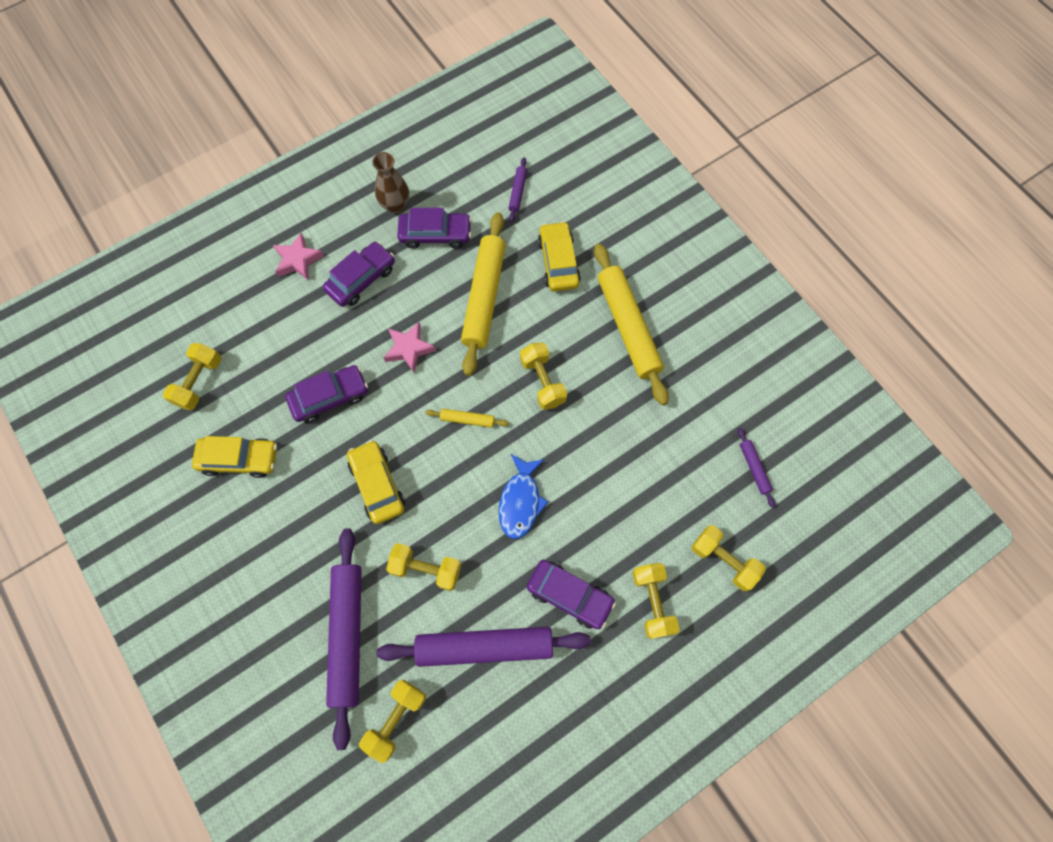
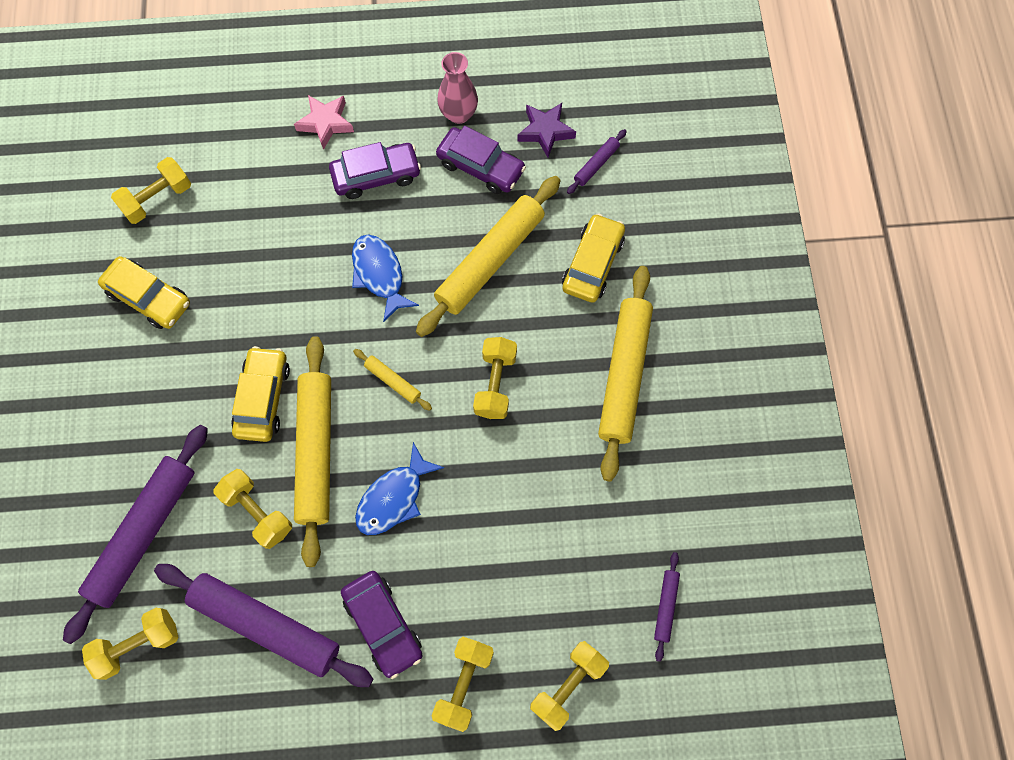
camera: 30 degrees right, 0 degrees up
(330, 397) = (271, 282): purple car -> none
(395, 205) = (458, 114): brown vase -> pink vase
(409, 349) = (379, 274): pink star -> blue fish
(442, 501) = (316, 452): none -> yellow rolling pin
(467, 187) = (545, 131): none -> purple star
(723, 560) = (568, 685): yellow dumbbell -> yellow dumbbell turned 60 degrees clockwise

